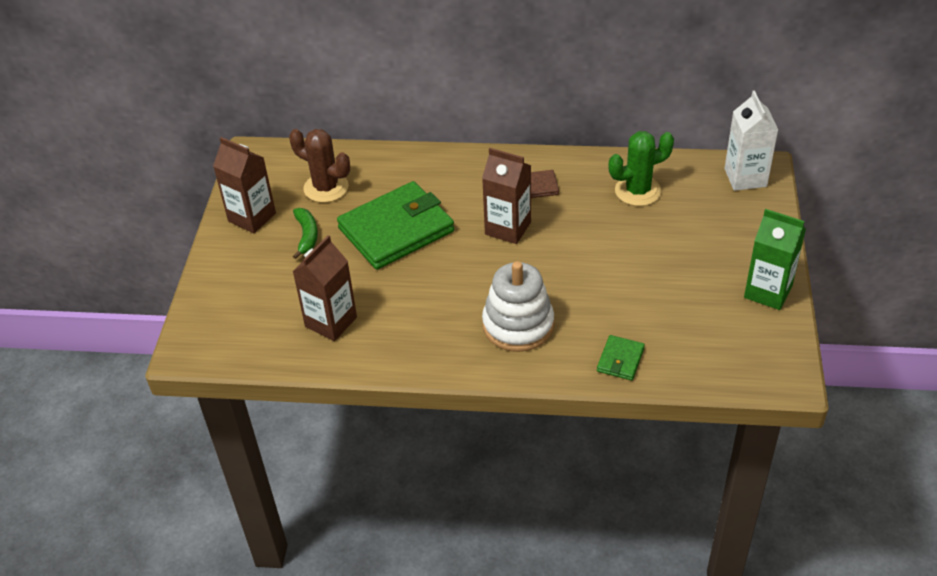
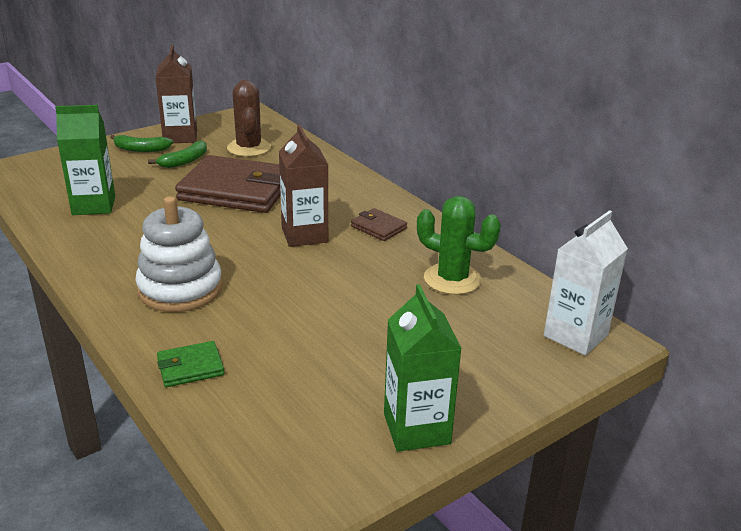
camera: 45 degrees right, 15 degrees down
(249, 252) = (141, 149): none -> green banana
(331, 322) = (94, 205): brown carton -> green carton
(396, 230) = (236, 190): green wallet -> brown wallet

